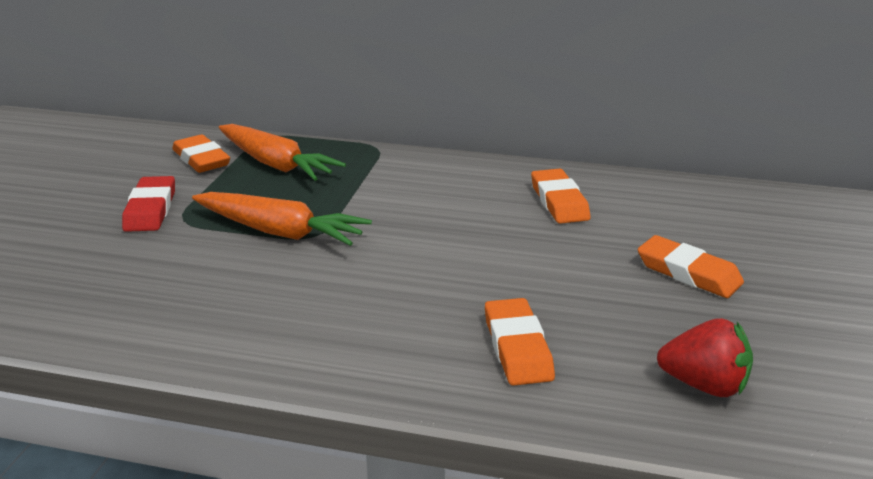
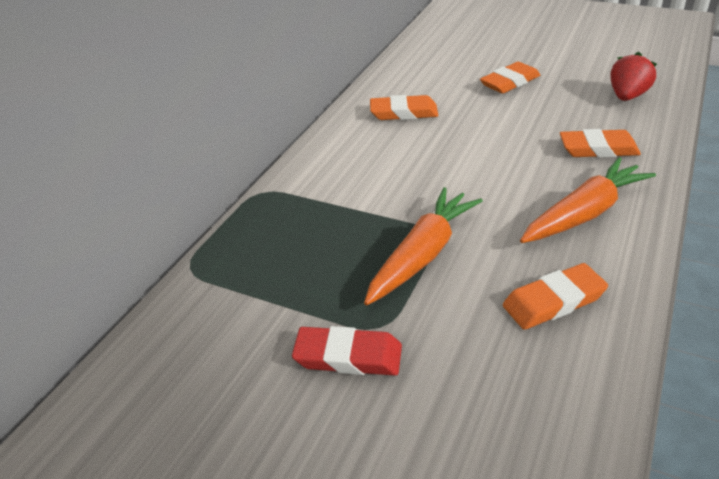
camera: 75 degrees left, 10 degrees up
(201, 159) = (228, 320): orange eraser -> orange eraser (553, 301)
(276, 164) = (270, 259): orange carrot -> orange carrot (584, 213)

